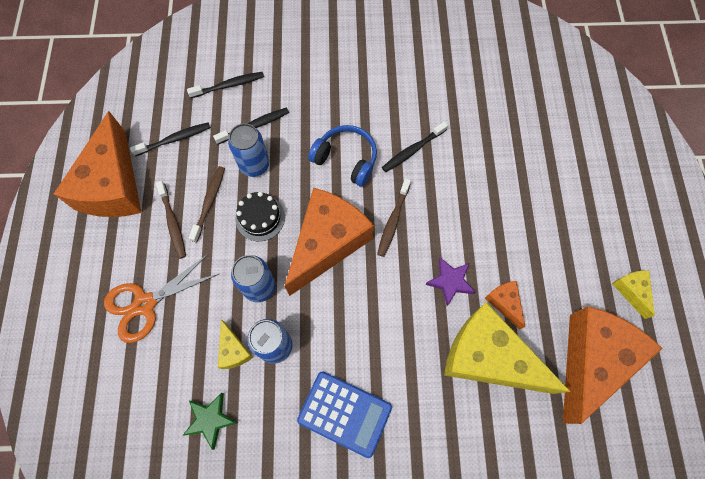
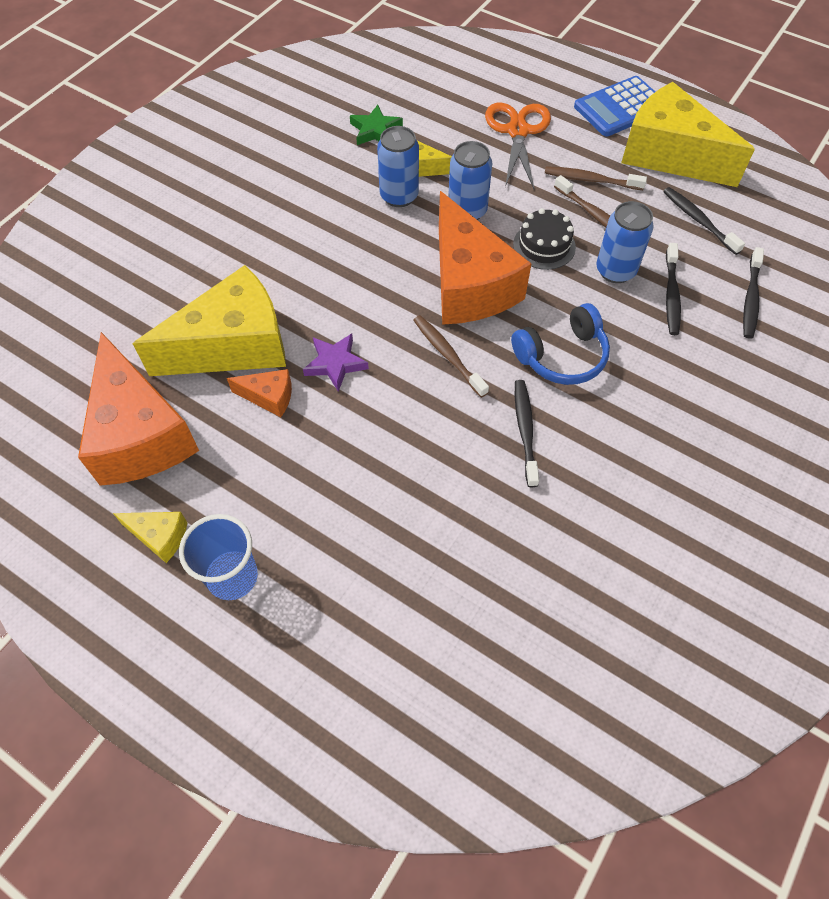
camera: 125 degrees right, 10 degrees down
(113, 185) = (669, 155): orange cheese -> yellow cheese
(174, 139) = (698, 220): black toothbrush -> black toothbrush turned 135 degrees clockwise
(344, 413) = (295, 212): blue calculator -> blue calculator (620, 108)
(614, 235) = (232, 576): none -> blue cup

